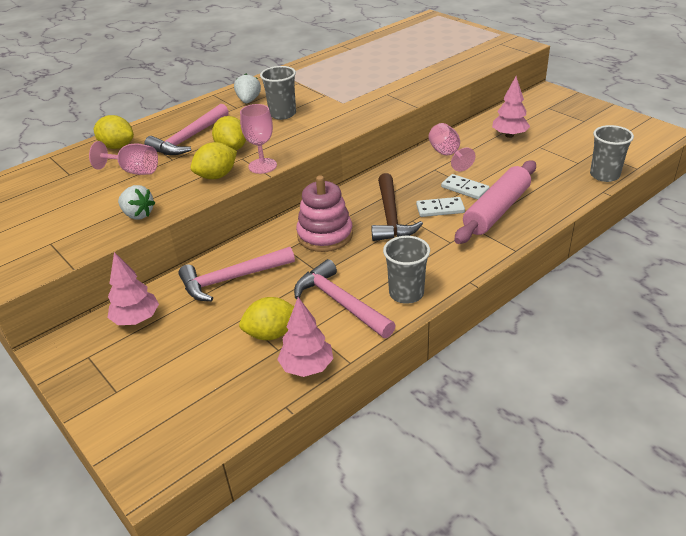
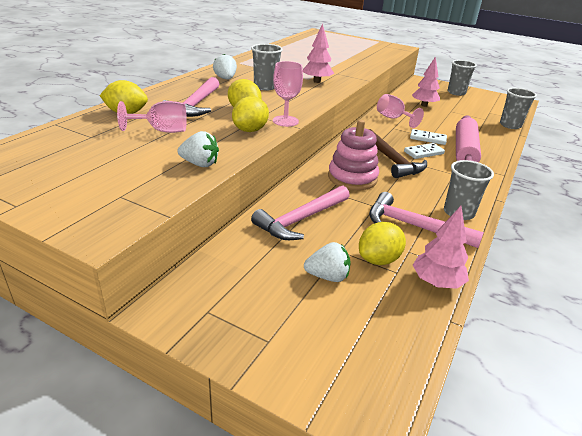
camera: 25 degrees left, 5 degrees down
(136, 319) = (234, 267): pink tree -> pink tree (317, 81)
(209, 343) = (327, 276): none -> white strawberry
(578, 115) = (456, 93): none -> grey cup

